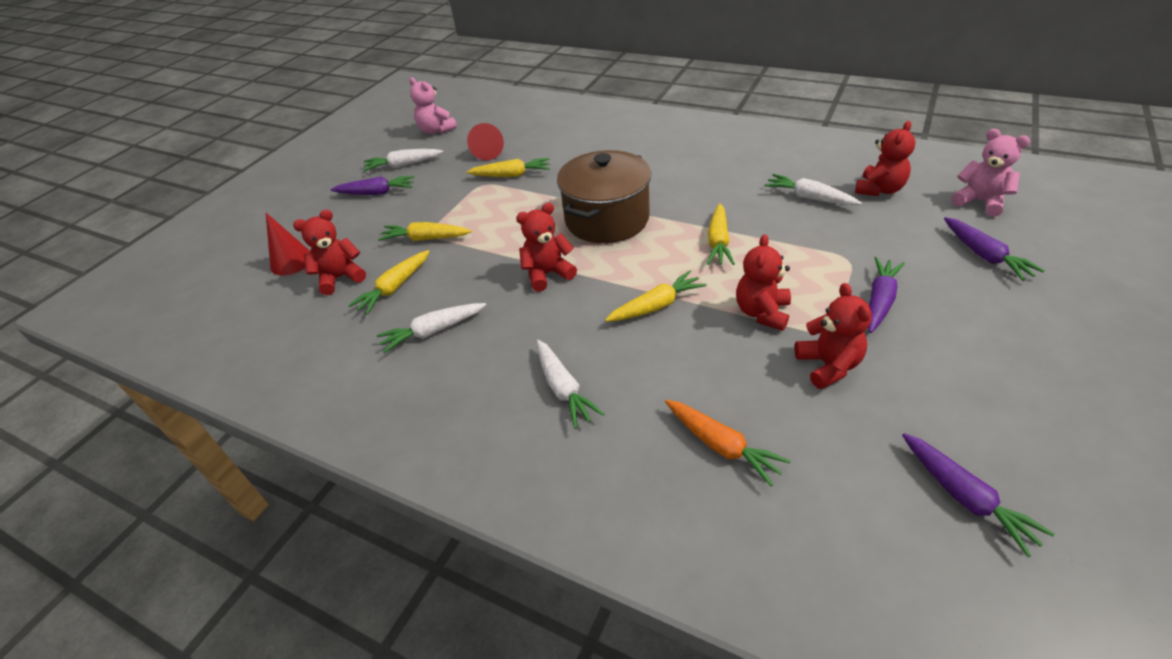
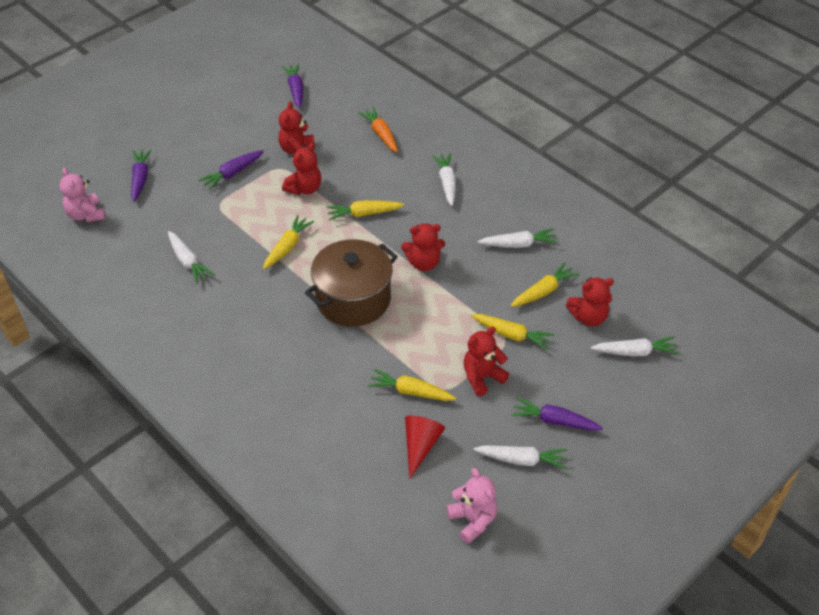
camera: 165 degrees left, 5 degrees up
(292, 261) = (634, 352): red cone -> white carrot
(879, 190) = (133, 250): red teddy bear -> red teddy bear (482, 377)

